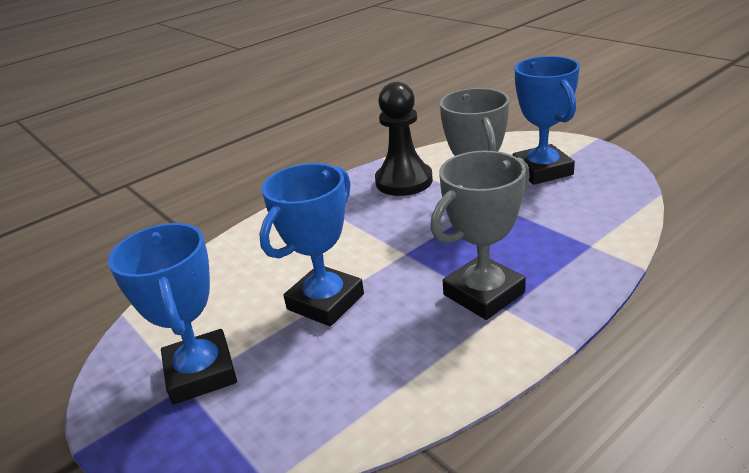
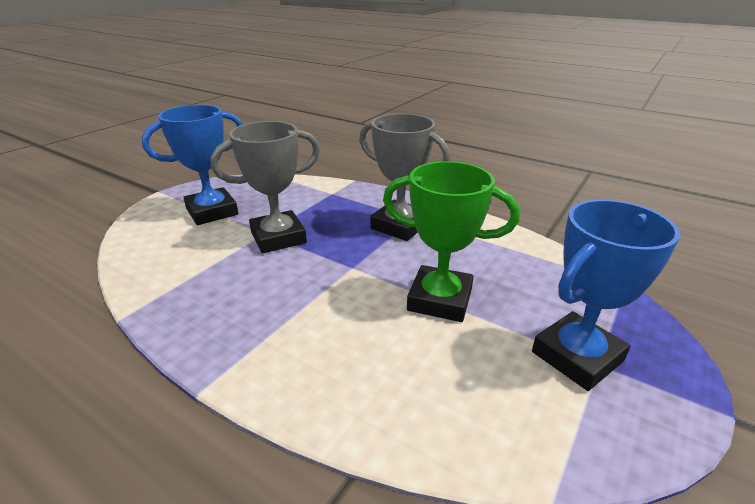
camera: 110 degrees left, 0 degrees up
(325, 302) = (440, 299): blue trophy -> green trophy
(404, 181) = (203, 288): black pawn -> none

